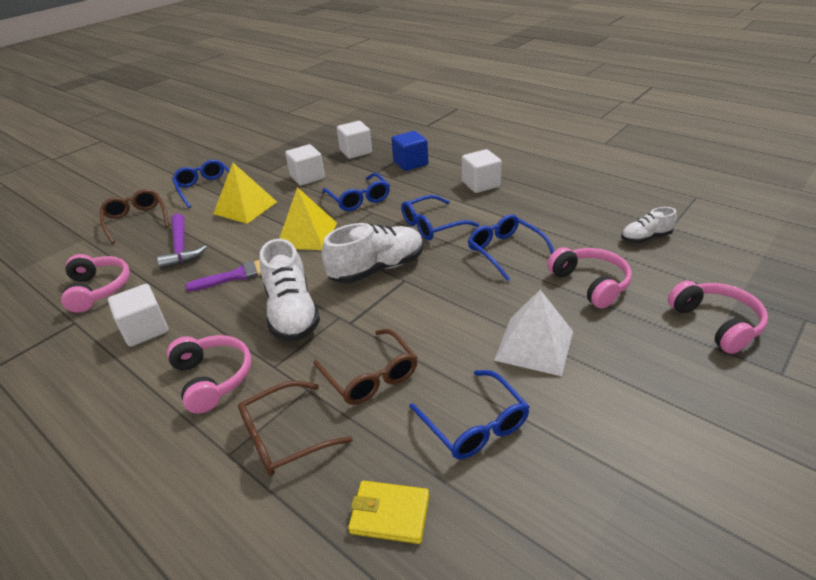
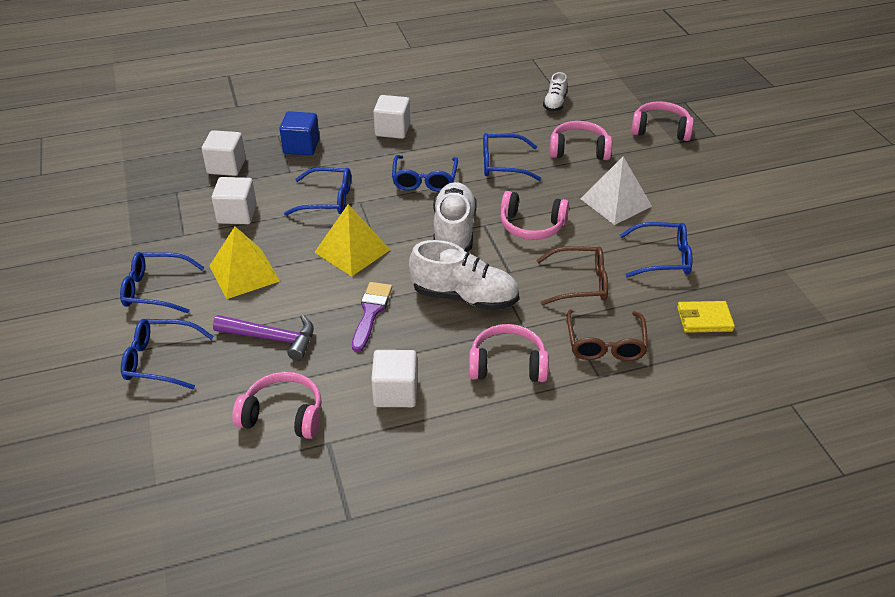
camera: 60 degrees left, 5 degrees up
(136, 220) = (161, 360): brown glasses -> blue glasses
(390, 514) = (704, 319): yellow wallet -> yellow wallet turned 45 degrees clockwise
(431, 306) = (531, 226): none -> pink headphones

